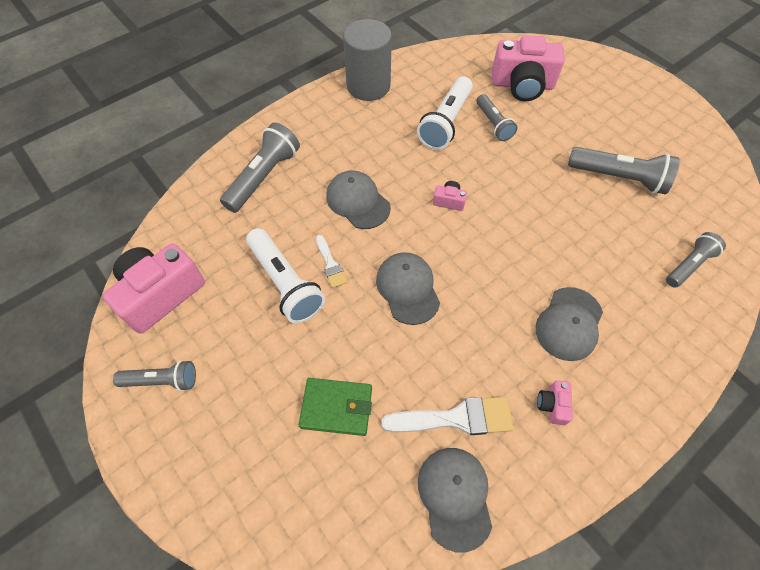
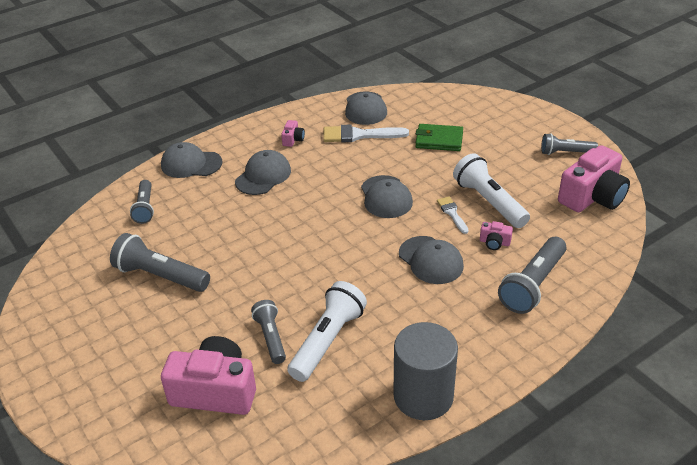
camera: 175 degrees left, 20 degrees down
(449, 201) = (339, 259): pink camera -> pink camera (494, 242)
(676, 346) = (191, 164): none -> grey cap
(688, 265) = (145, 208): grey flashlight -> grey flashlight turned 60 degrees counterclockwise

